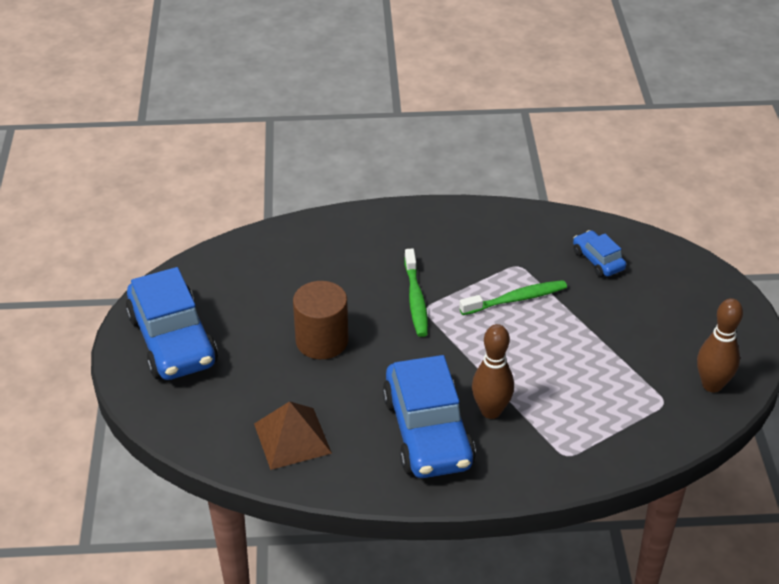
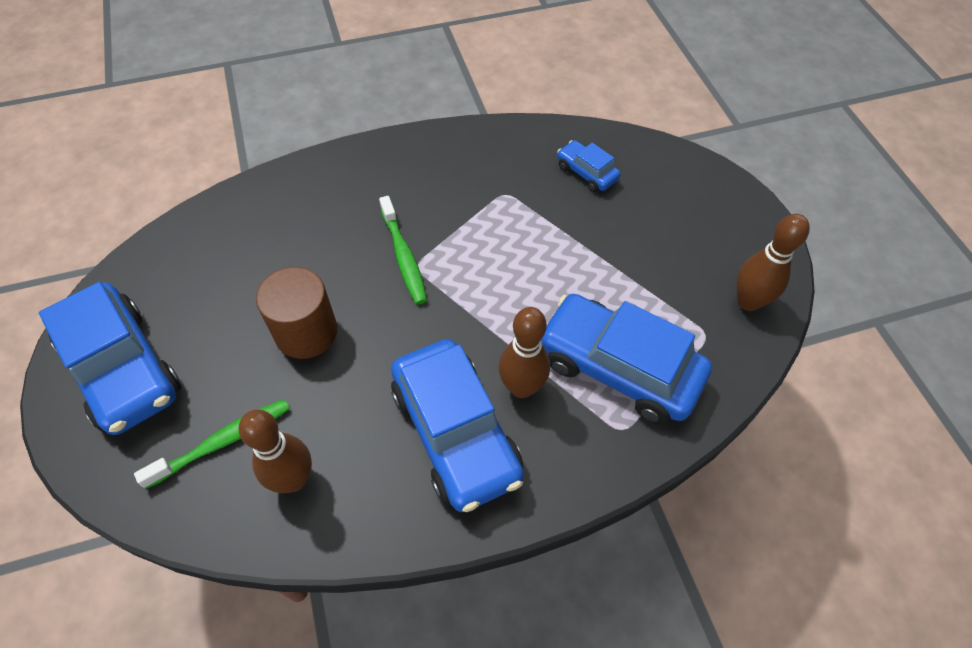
camera: 15 degrees left, 15 degrees up
(292, 438) = (294, 479): brown pyramid -> brown bowling pin
(516, 299) = (513, 235): green toothbrush -> green toothbrush (223, 441)
(578, 412) = (618, 367): none -> blue car

